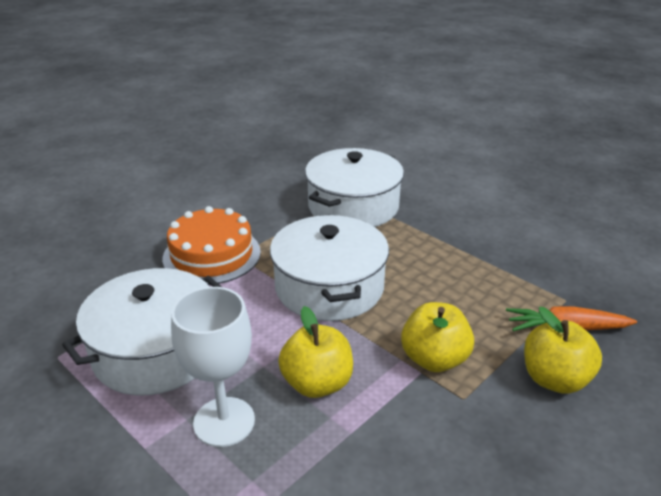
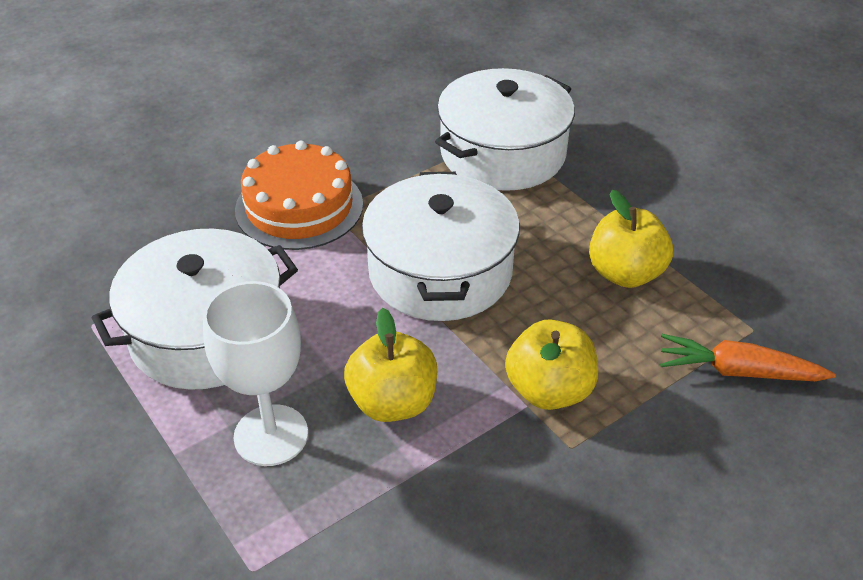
camera: 10 degrees right, 10 degrees up
(554, 379) = (697, 439): yellow apple -> yellow apple (625, 273)

